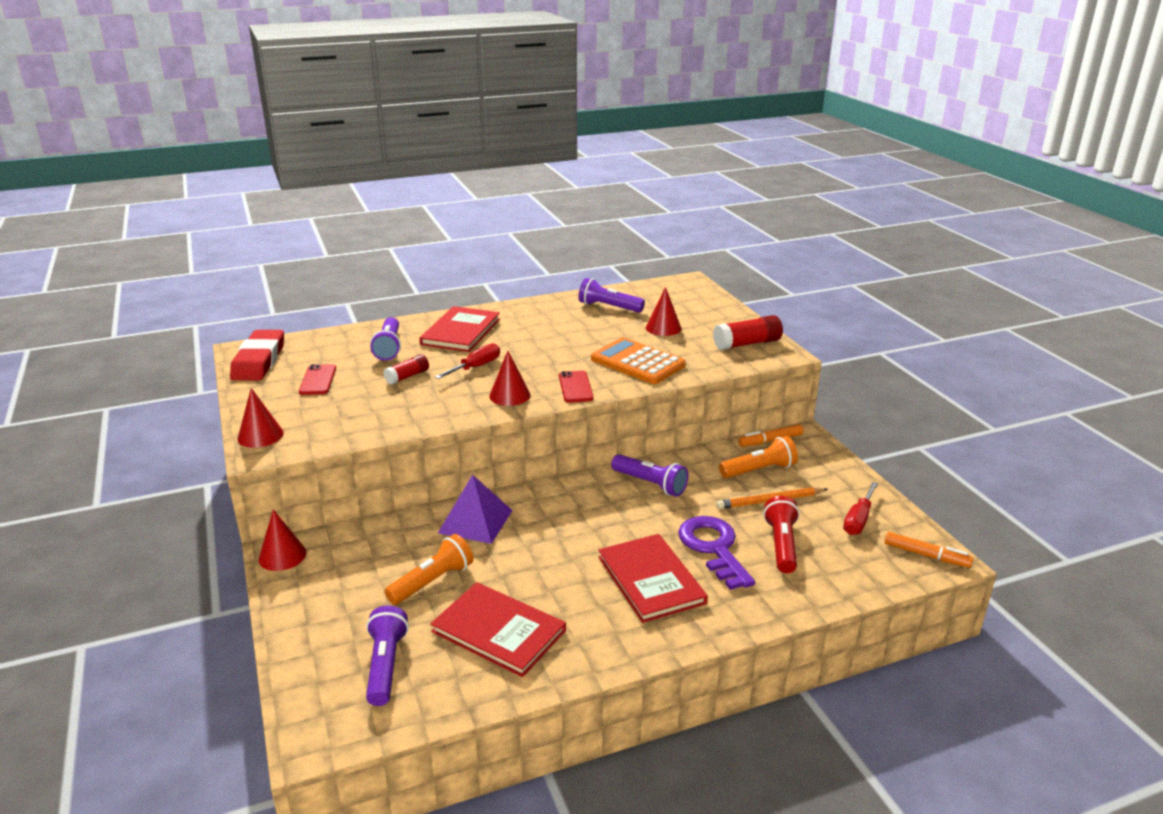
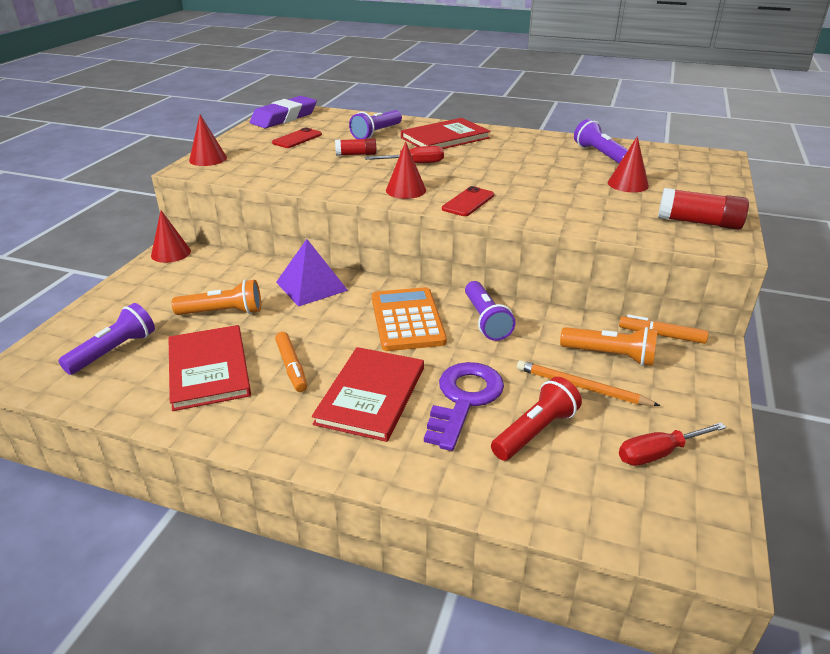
camera: 40 degrees right, 5 degrees up
(259, 361) = (284, 118): red eraser -> purple eraser
(637, 362) = (556, 202): orange calculator -> orange calculator (407, 320)
(926, 555) = (695, 535): orange marker -> orange marker (291, 367)

